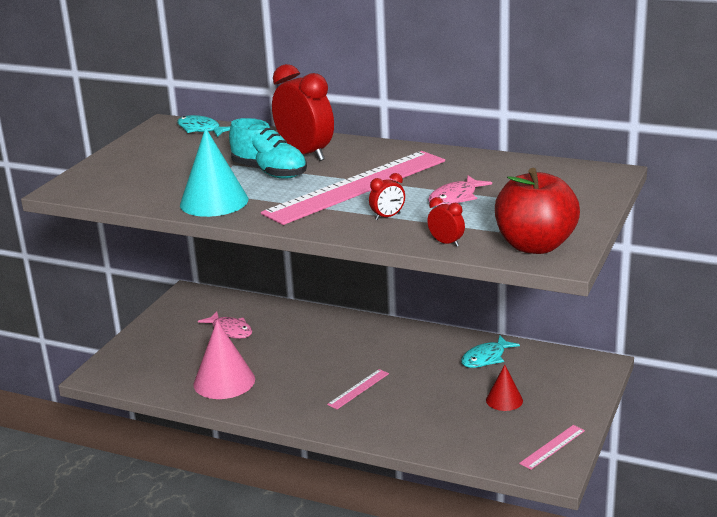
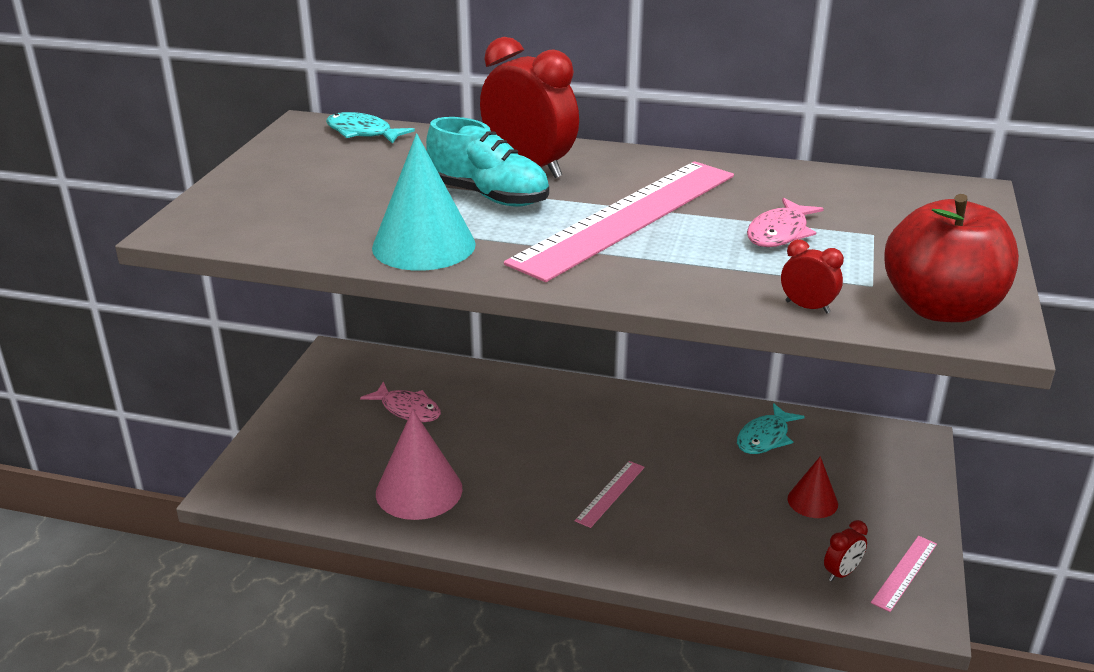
camera: 10 degrees left, 5 degrees up
(388, 217) = (697, 265): red clock -> red clock (841, 573)

